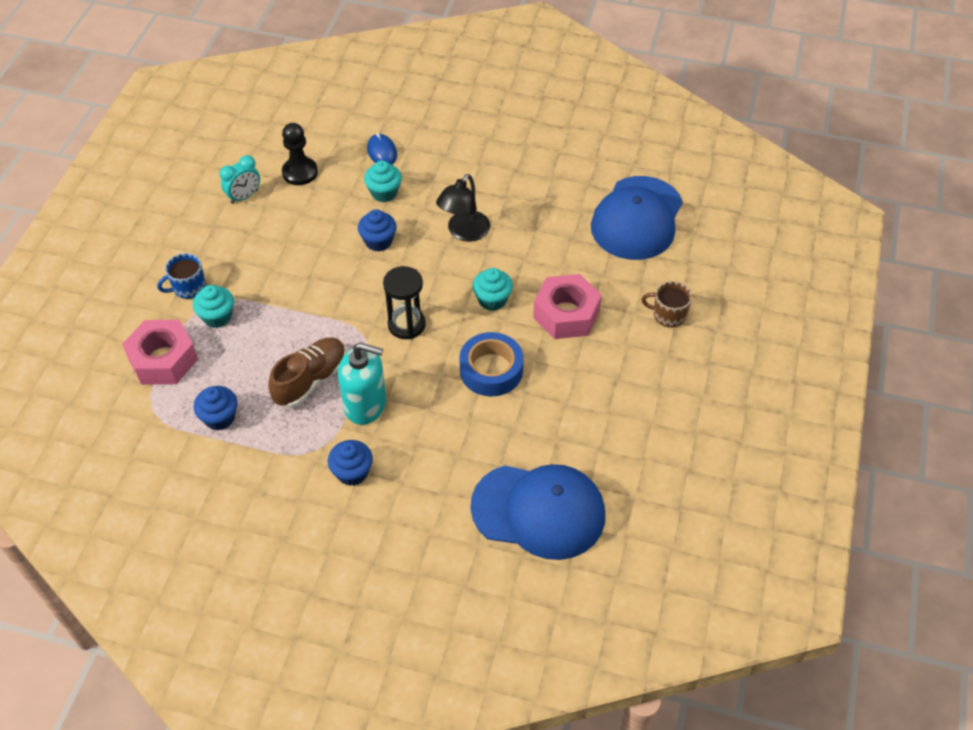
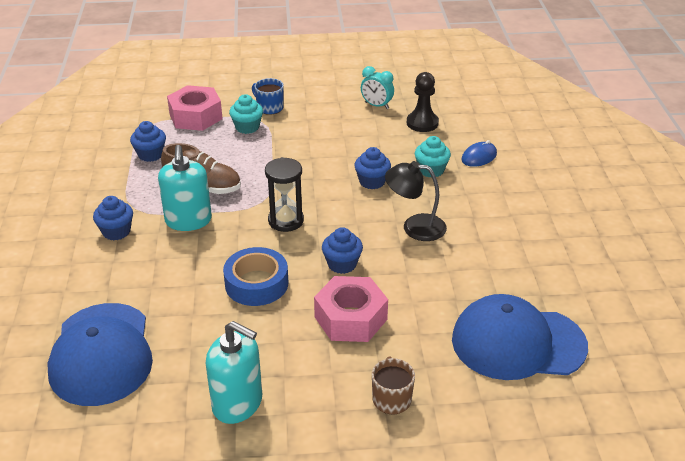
camera: 70 degrees right, 15 degrees down
(492, 300) = (342, 264): turquoise cupcake -> blue cupcake
(638, 418) = (237, 403): none -> turquoise soap dispenser

